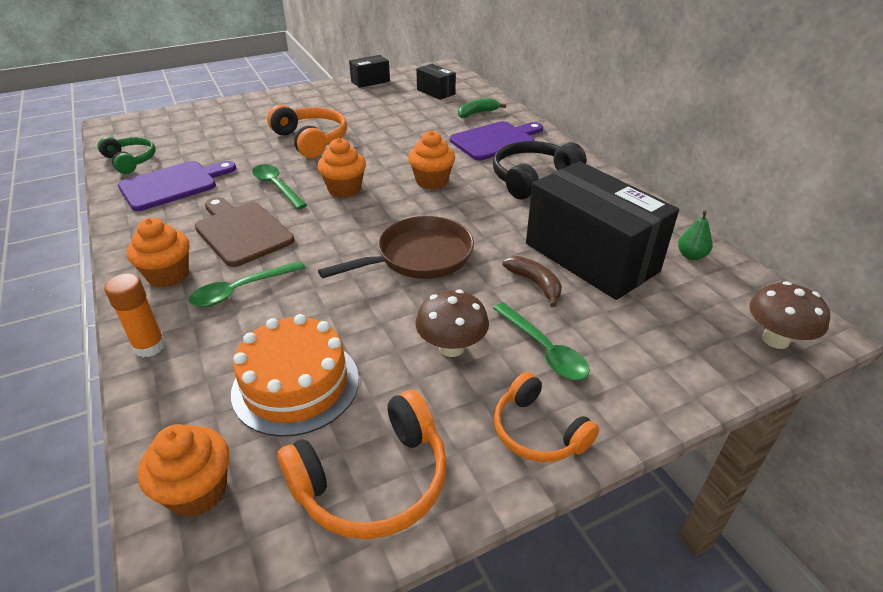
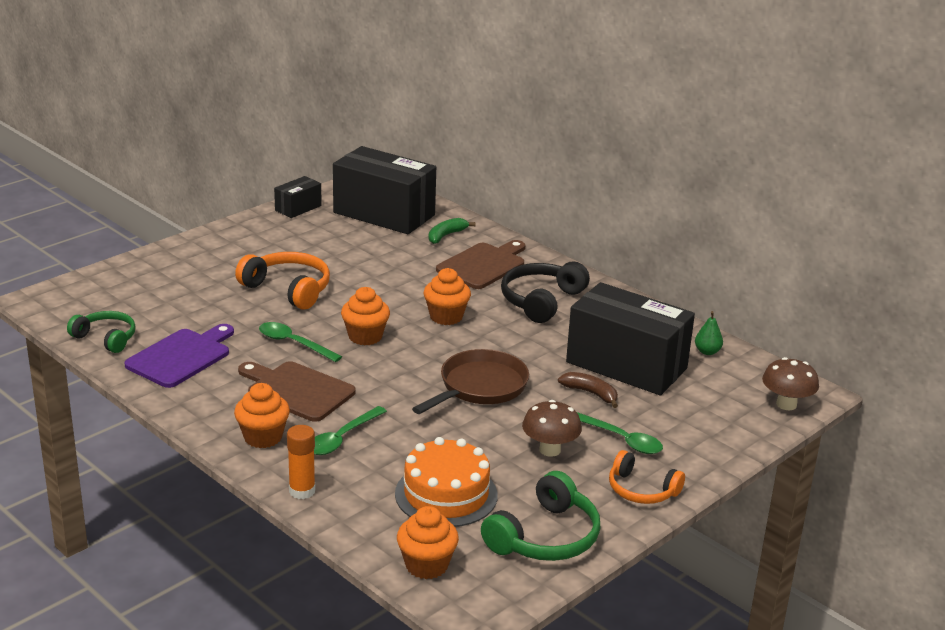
camera: 20 degrees left, 10 degrees down
(373, 481) = (545, 537): orange headphones -> green headphones
(436, 92) = (384, 214): black box -> black box, size x2.14
(495, 140) = (483, 265): purple cutting board -> brown cutting board

